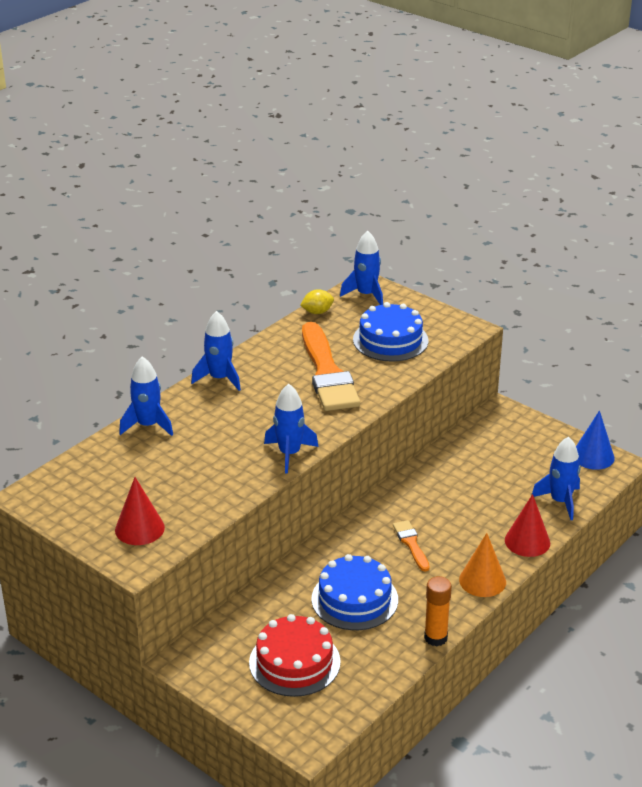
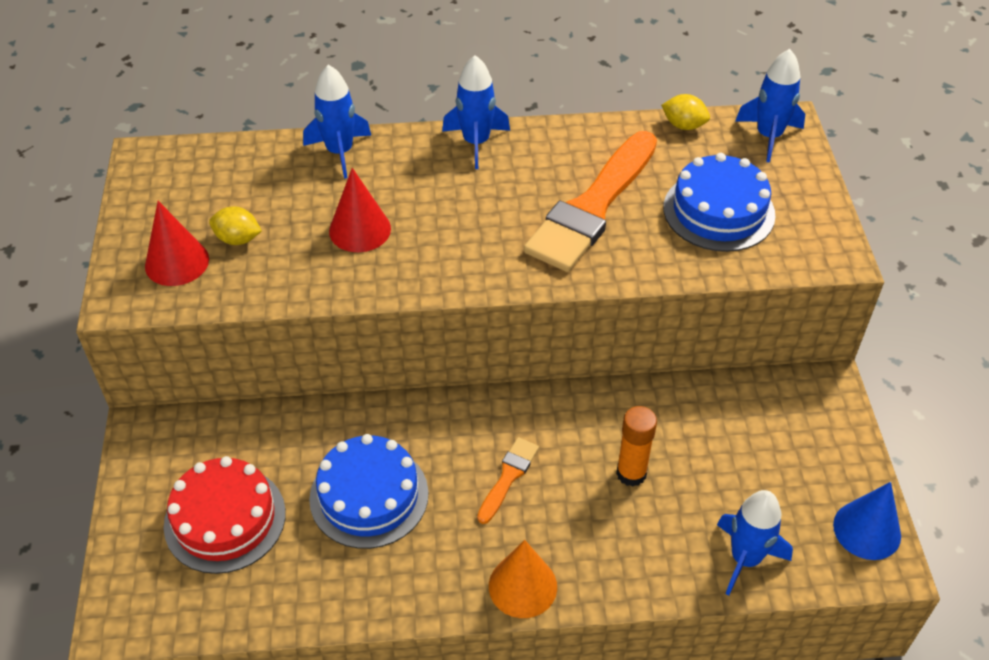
camera: 45 degrees right, 15 degrees up
(157, 497) = (238, 239): none -> yellow lemon
(289, 454) = (420, 279): blue rocket -> none
(435, 638) = (384, 613): orange glue stick -> orange glue stick (631, 473)
(527, 541) = (637, 579): red cone -> red cone (360, 230)

